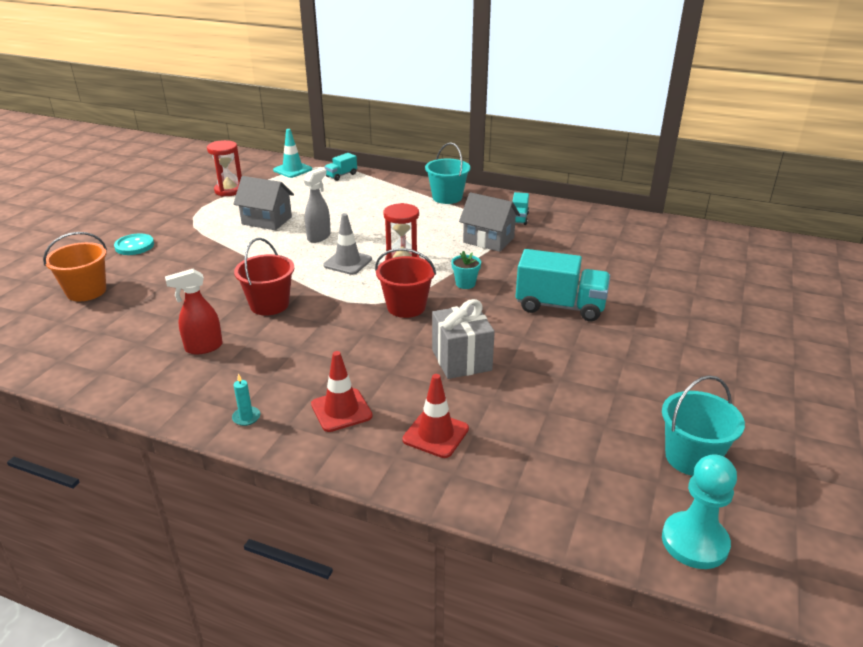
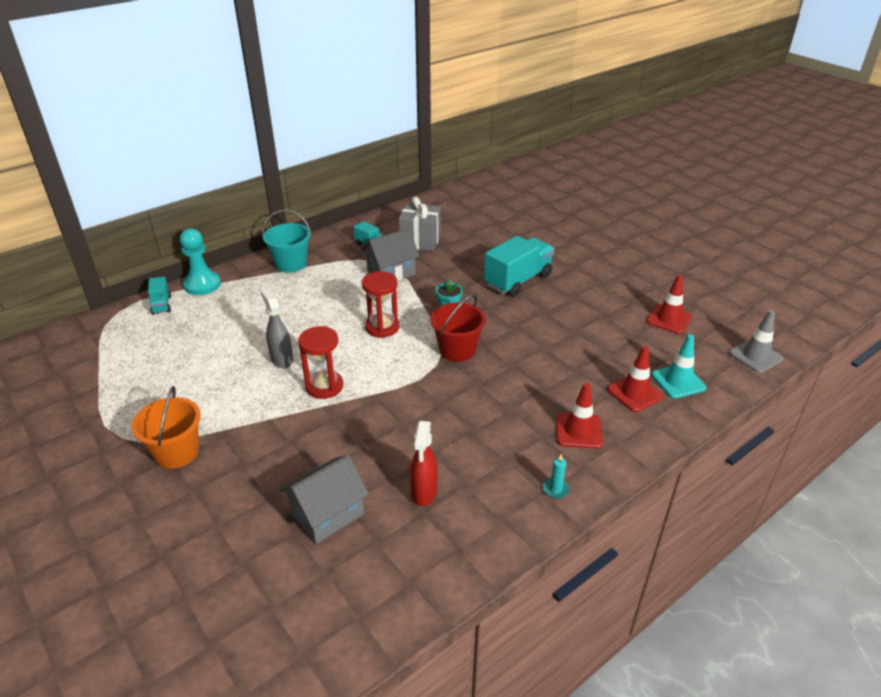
camera: 60 degrees left, 5 degrees up
(86, 291) = (217, 570): orange bucket -> orange bucket (177, 452)
(134, 246) = (143, 505): turquoise button -> none
(229, 190) = (89, 392): red hourglass -> red hourglass (324, 386)
(267, 220) = (204, 384): grey house -> grey house (327, 514)
(269, 305) = (383, 428): red bucket -> none
(292, 170) = (100, 332): turquoise traffic cone -> turquoise traffic cone (678, 381)
(347, 262) = (351, 357): grey traffic cone -> grey traffic cone (755, 356)
(461, 360) = (553, 349): grey gift -> grey gift (420, 241)
(610, 429) = (669, 319): none -> red traffic cone
(691, 457) = (709, 303): turquoise bucket -> none
(694, 542) = (778, 333): turquoise pawn -> turquoise pawn (202, 285)

